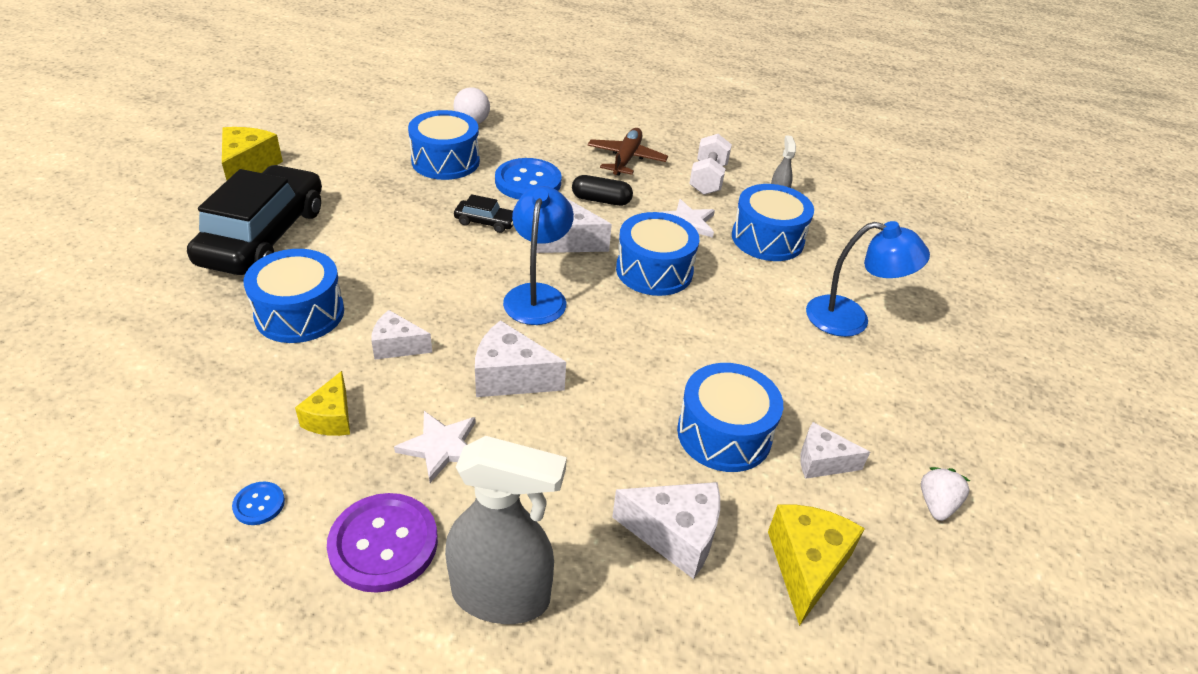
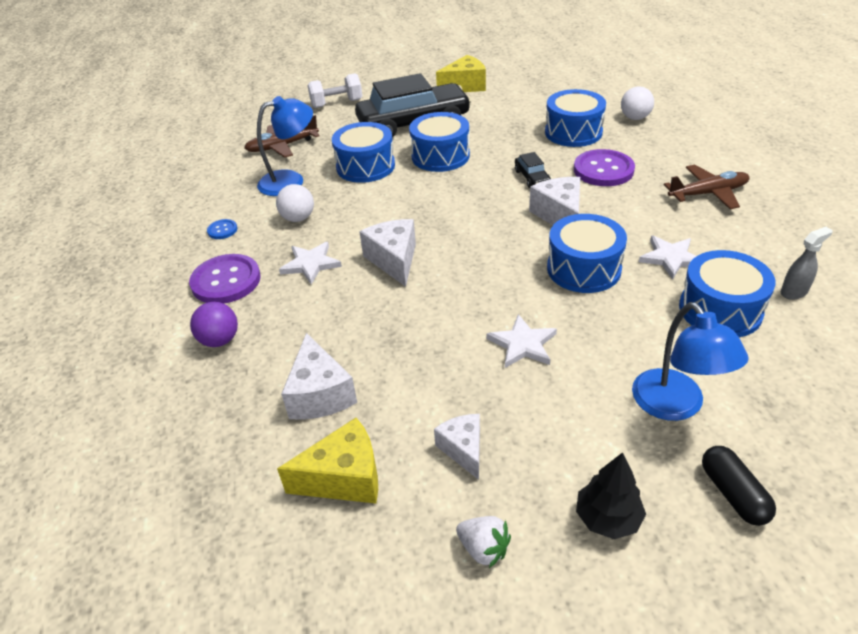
camera: 65 degrees right, 0 degrees up
(134, 361) = (282, 146): none -> brown plane
(331, 418) = (298, 218): yellow cheese -> white ball
(397, 346) = (375, 208): white cheese -> none
(502, 596) = (220, 340): grey spray bottle -> purple ball
(528, 182) = (603, 170): blue button -> purple button
(537, 295) = (485, 233): blue lamp -> blue lamp (290, 181)
(601, 200) = (633, 208): black capsule -> black capsule (733, 494)
(708, 179) = (753, 243): white dumbbell -> white dumbbell (337, 103)
(720, 357) = (523, 344): none -> white star
(724, 434) = (439, 380): blue drum -> blue drum (440, 156)
(936, 504) = (483, 549): white strawberry -> white strawberry turned 45 degrees clockwise
(939, 416) = (608, 518): none -> black tree

